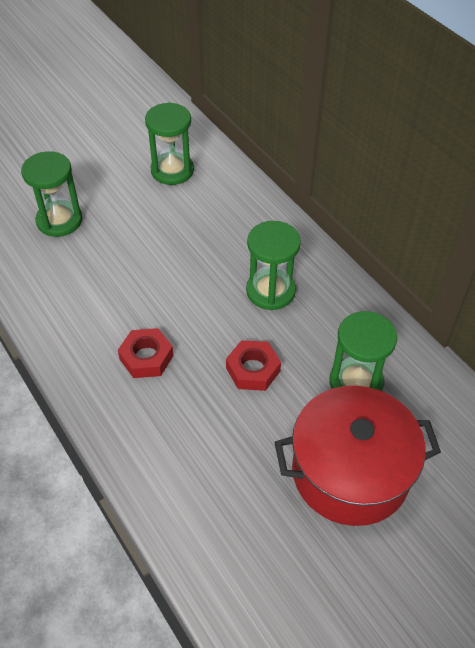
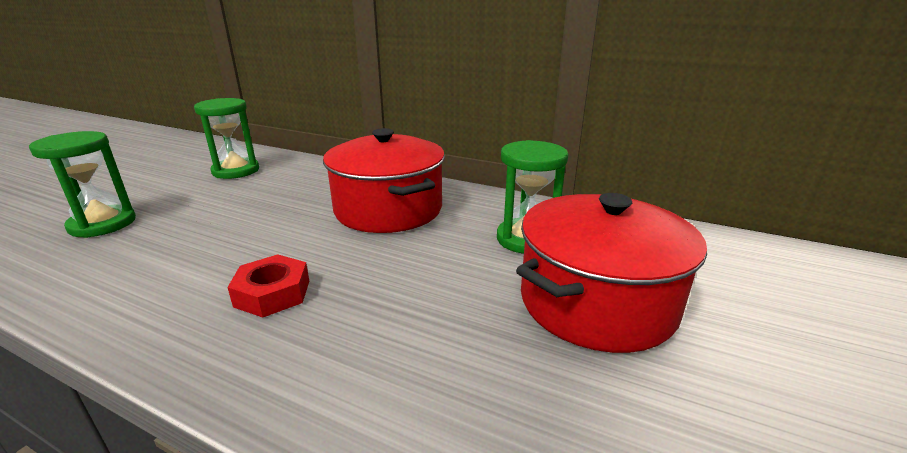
camera: 30 degrees left, 25 degrees down
(253, 370) = (415, 262): red nut -> none
(270, 291) = (388, 209): green hourglass -> red pot

